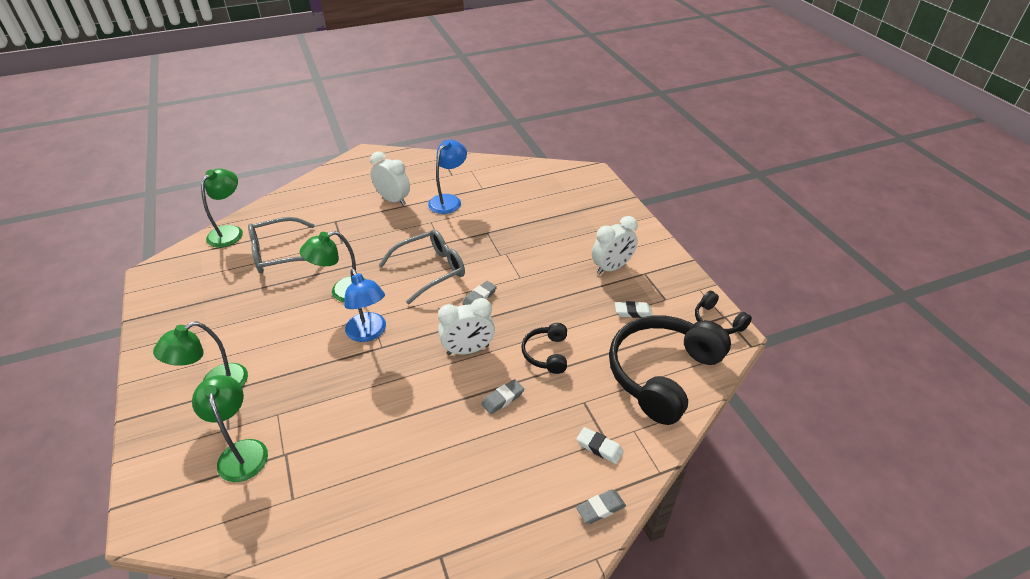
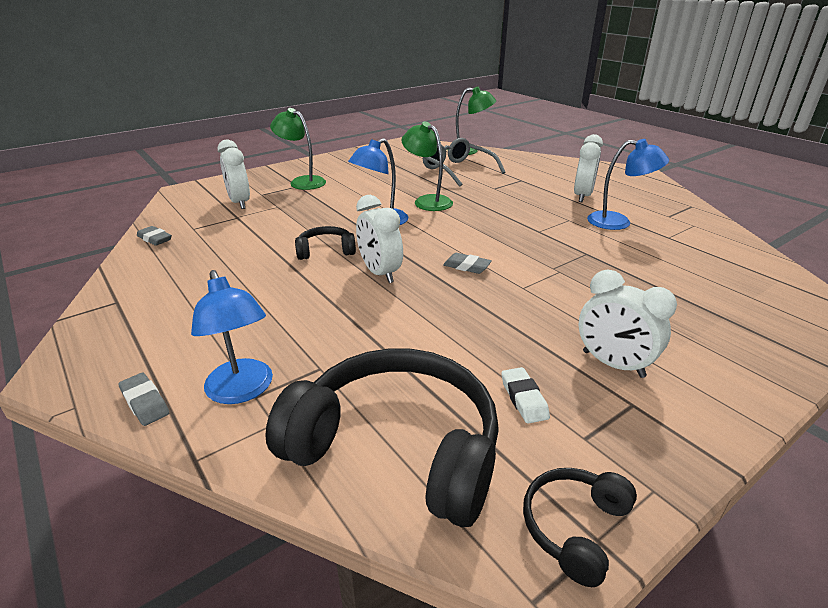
camera: 75 degrees right, 10 degrees down
(241, 451) = (239, 202): green lamp -> white clock
(430, 270) = (489, 233): grey glasses -> none
(503, 399) = (313, 305): grey eraser -> grey eraser (155, 239)
(546, 353) = (395, 326): black headphones -> black headphones (326, 251)
(599, 447) = (242, 391): white eraser -> blue lamp

